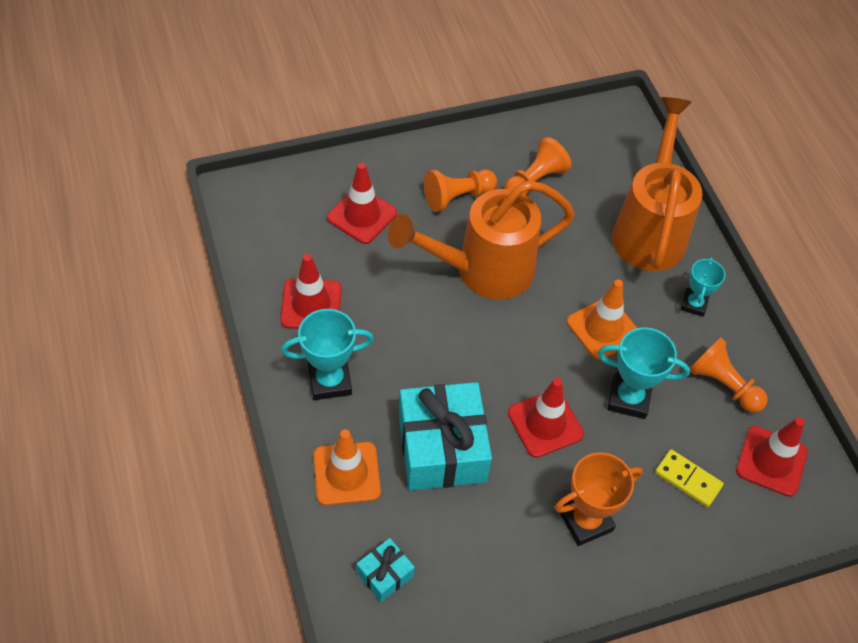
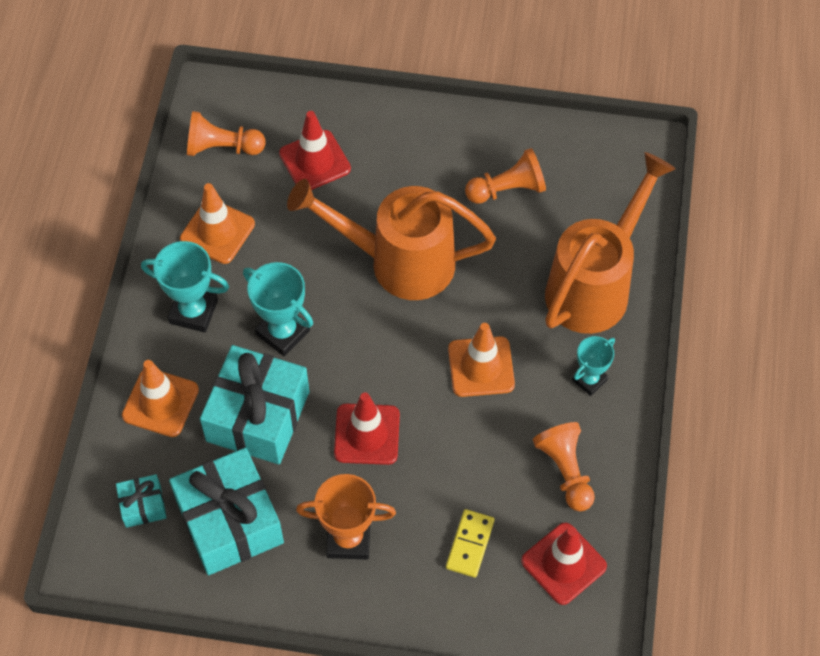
camera: 30 degrees right, 5 degrees up
(311, 304) = (217, 231): red traffic cone -> orange traffic cone
(457, 197) = (419, 177): orange pawn -> orange pawn (222, 147)
(473, 553) = (230, 521): none -> turquoise gift
(628, 398) = (462, 444): turquoise trophy -> turquoise trophy (283, 332)
(688, 479) = (470, 544): yellow domino -> yellow domino turned 45 degrees clockwise

